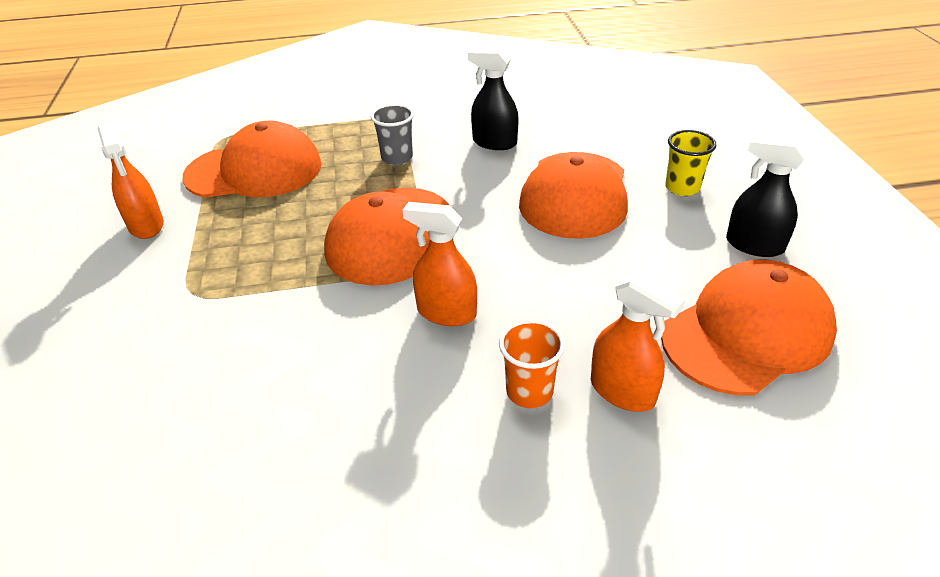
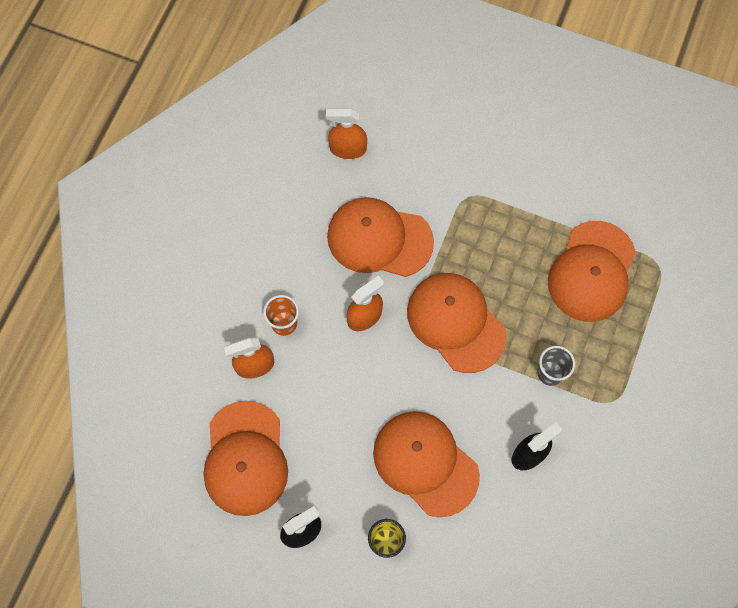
camera: 120 degrees right, 30 degrees up
(146, 225) = (559, 188): orange spray bottle -> orange spray bottle (348, 149)
(313, 351) = (379, 239): none -> orange cap

